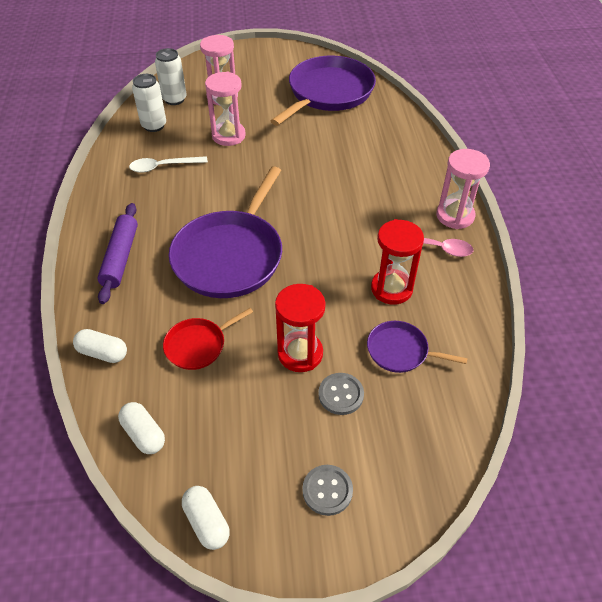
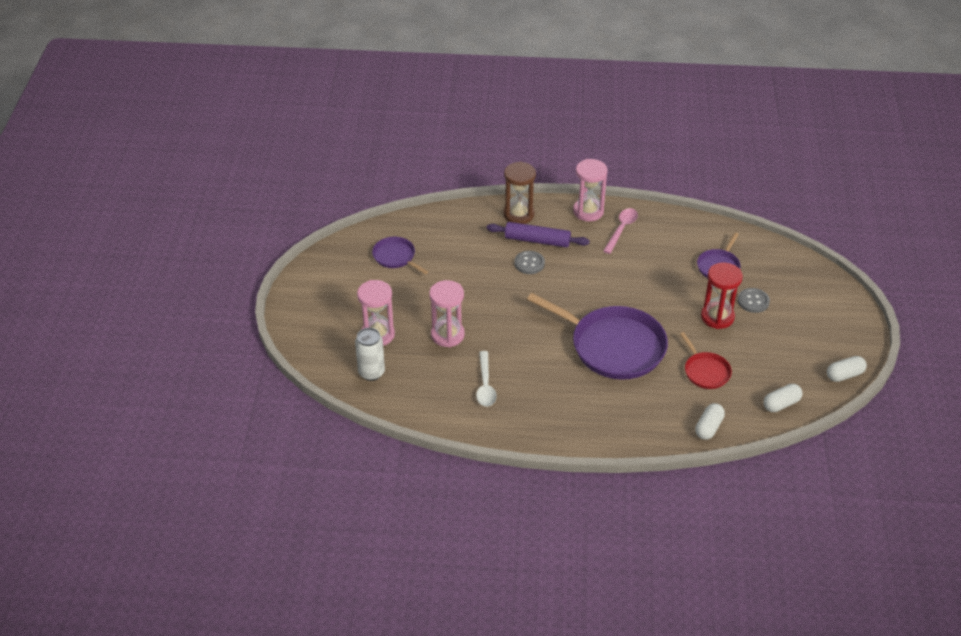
camera: 80 degrees left, 5 degrees down
(120, 257) = (605, 417): purple rolling pin -> purple rolling pin (537, 240)
(154, 125) = (415, 390): white can -> none
(327, 490) = (823, 318): grey button -> grey button (529, 263)
(328, 93) = (395, 257): purple pan -> purple pan, size x0.49
(391, 289) = (661, 260): red hourglass -> none
(424, 162) = (518, 214): none -> brown hourglass

